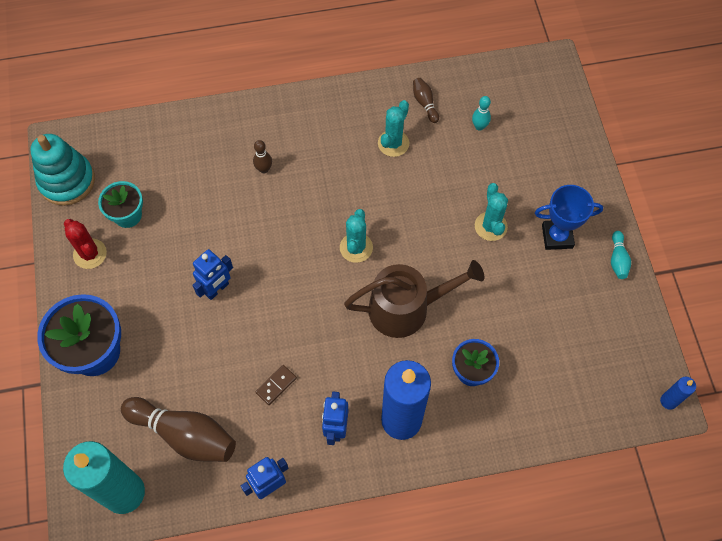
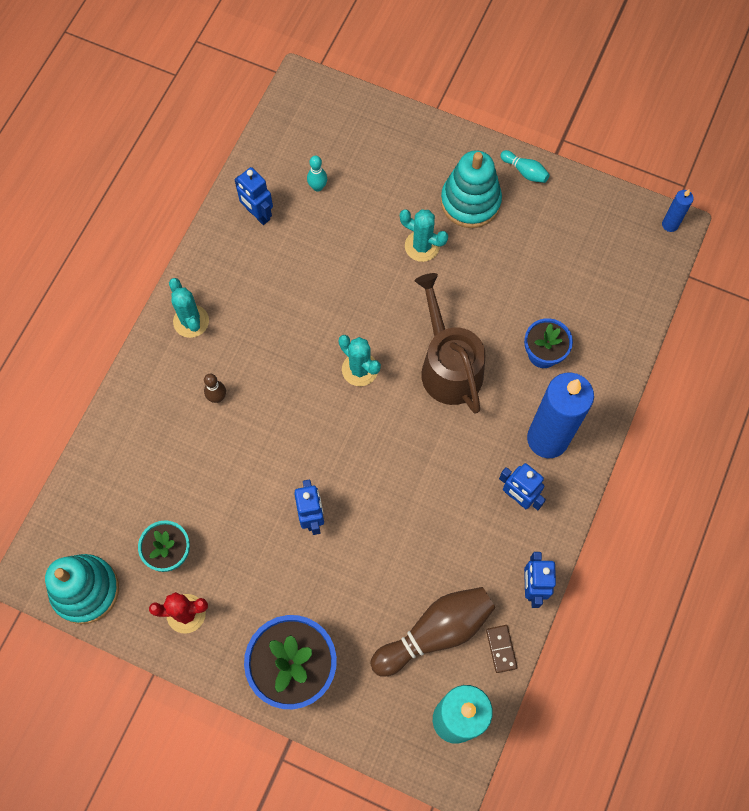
camera: 55 degrees left, 5 degrees up
(276, 385) = (444, 523): brown domino -> brown domino (501, 649)
(393, 143) = (278, 268): turquoise cactus -> turquoise cactus (191, 321)
(406, 308) = (448, 367): brown watering can -> brown watering can turned 45 degrees counterclockwise
(425, 103) = (258, 214): brown bowling pin -> blue robot
(557, 236) = (470, 202): blue trophy -> turquoise stacking toy

